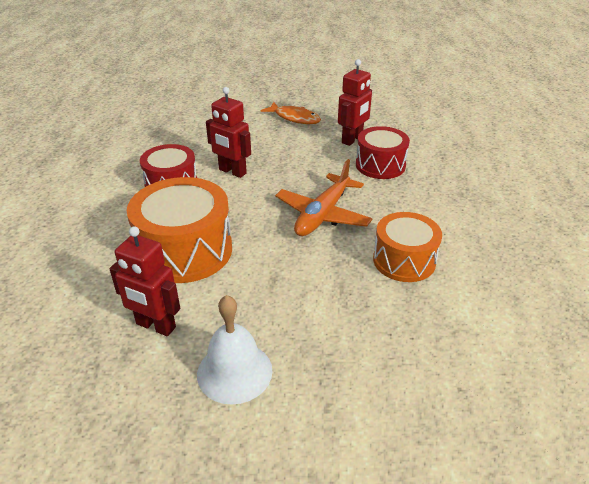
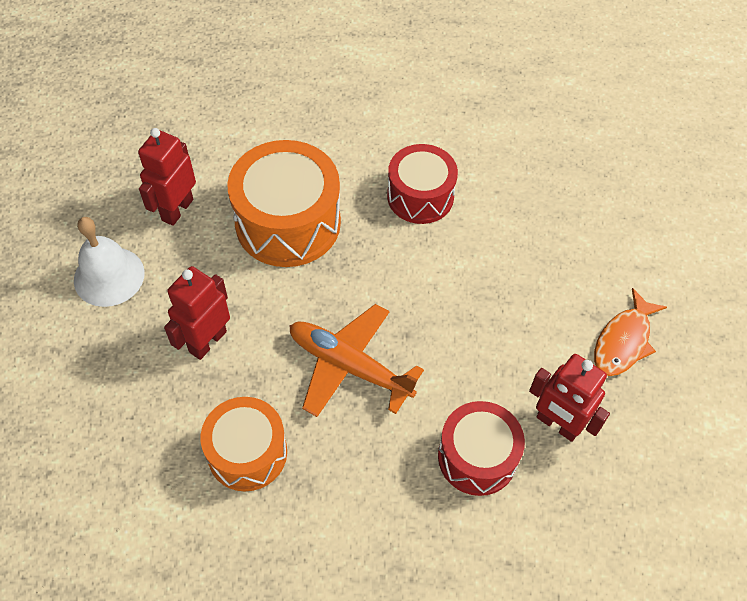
camera: 90 degrees right, 20 degrees up
(232, 172) = (453, 260): red robot -> red robot (207, 341)

